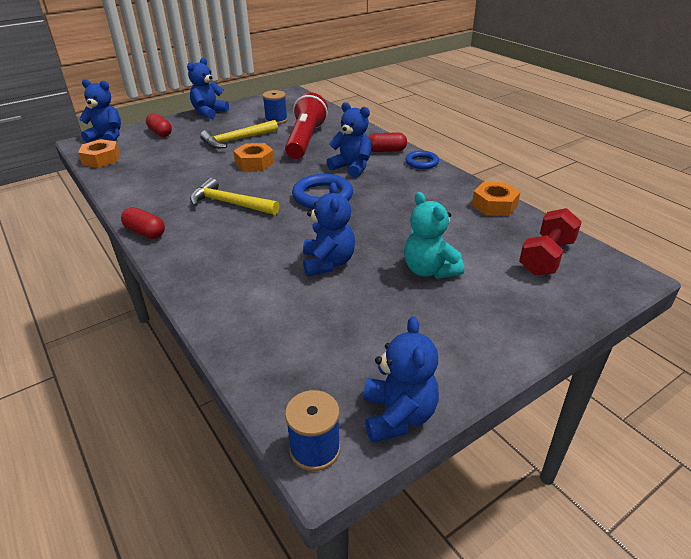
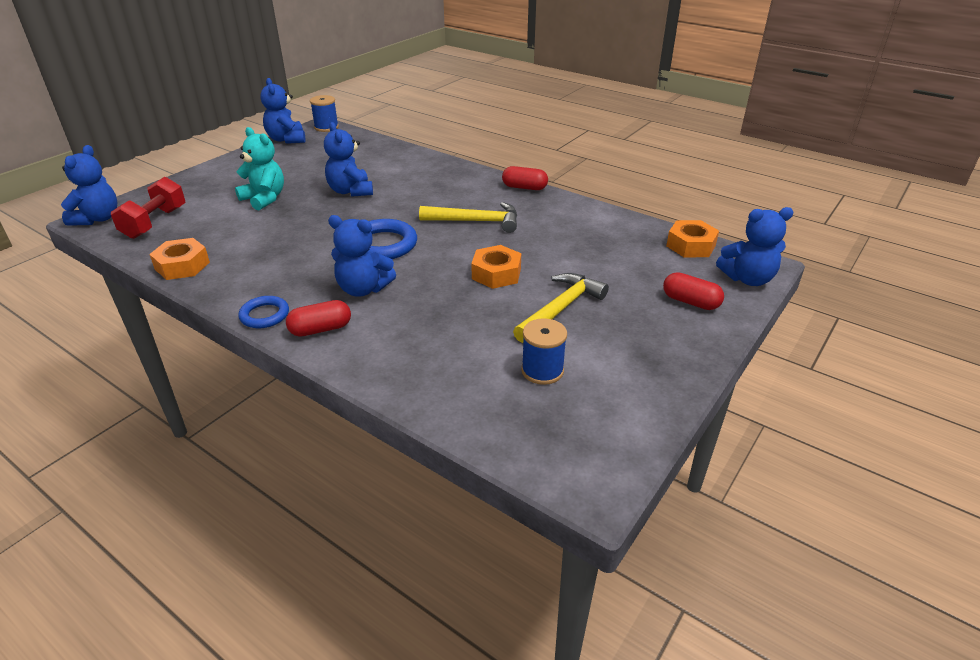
camera: 160 degrees right, 0 degrees up
(209, 113) = (683, 367): blue teddy bear -> blue teddy bear (98, 219)
(305, 140) = (456, 329): red flashlight -> none

